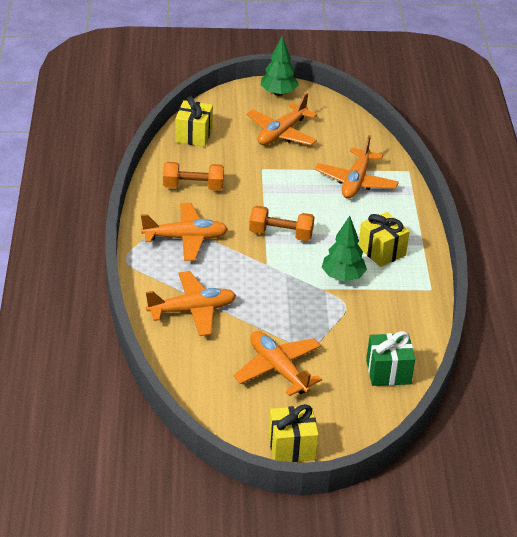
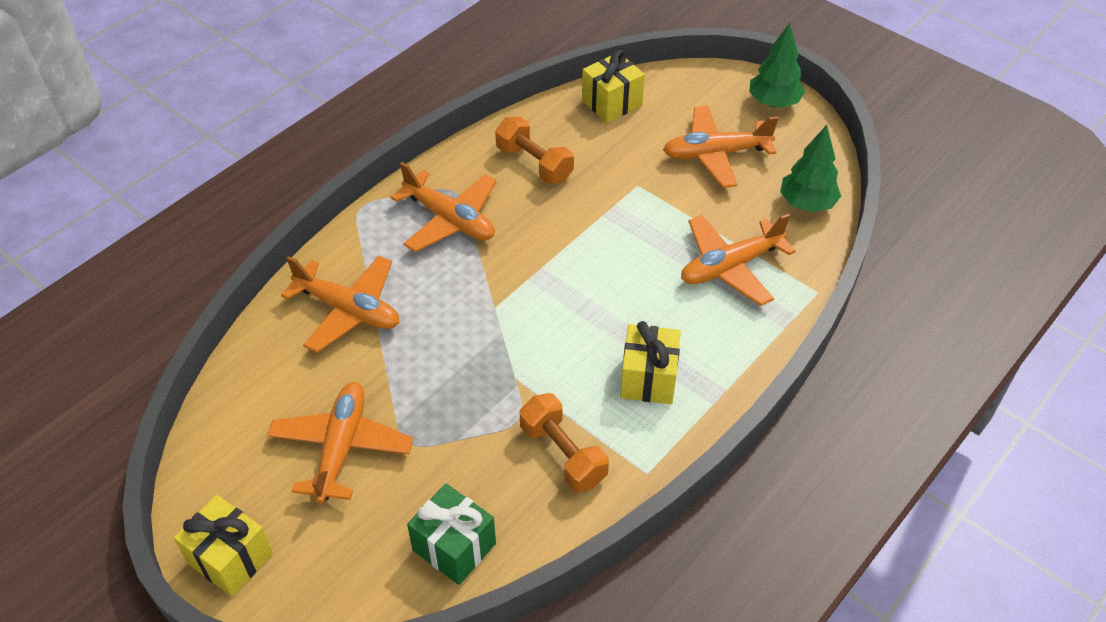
camera: 45 degrees right, 10 degrees up
(281, 234) = (557, 279): orange dumbbell -> orange dumbbell (563, 454)
(343, 276) = (559, 380): green tree -> green tree (807, 203)

